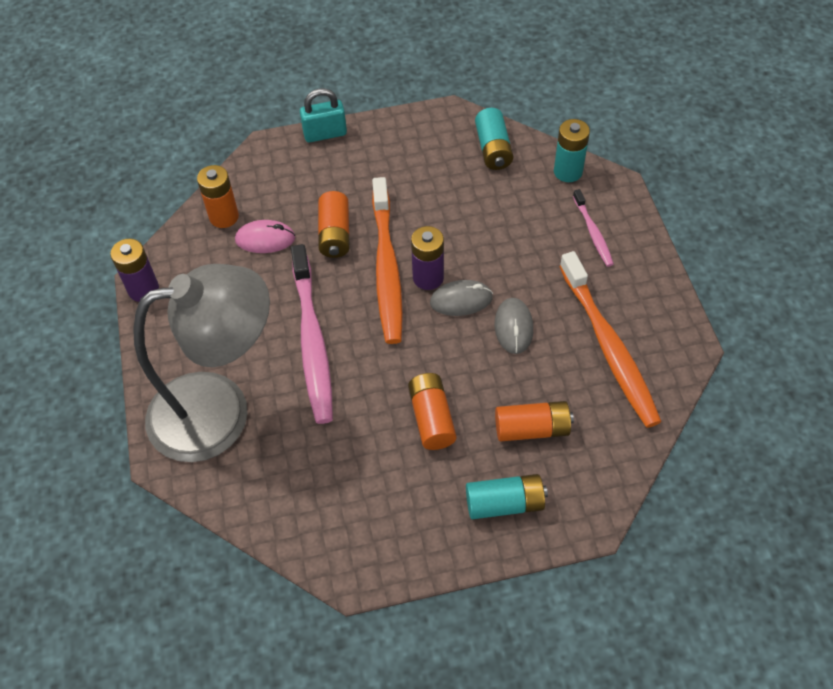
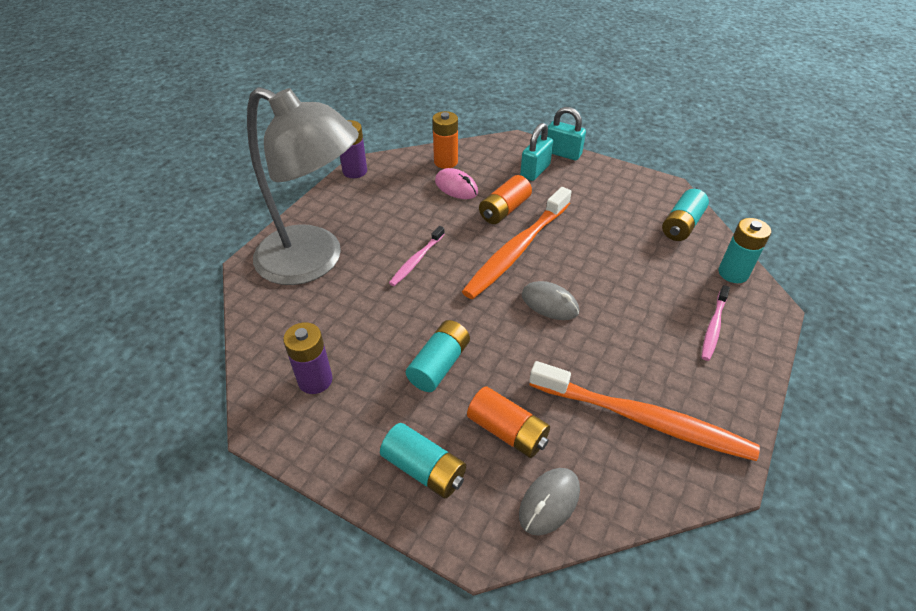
camera: 40 degrees right, 10 degrees down
(312, 340) = (417, 260): pink toothbrush -> pink toothbrush, size x0.50
(319, 171) = (535, 171): none -> turquoise padlock
(428, 277) = (540, 274): purple battery -> purple battery (315, 380)
(432, 418) = (439, 365): orange battery -> turquoise battery
(513, 327) = (571, 348): grey mouse -> grey mouse (549, 502)
(608, 346) = (642, 418): orange toothbrush -> orange toothbrush turned 90 degrees counterclockwise

